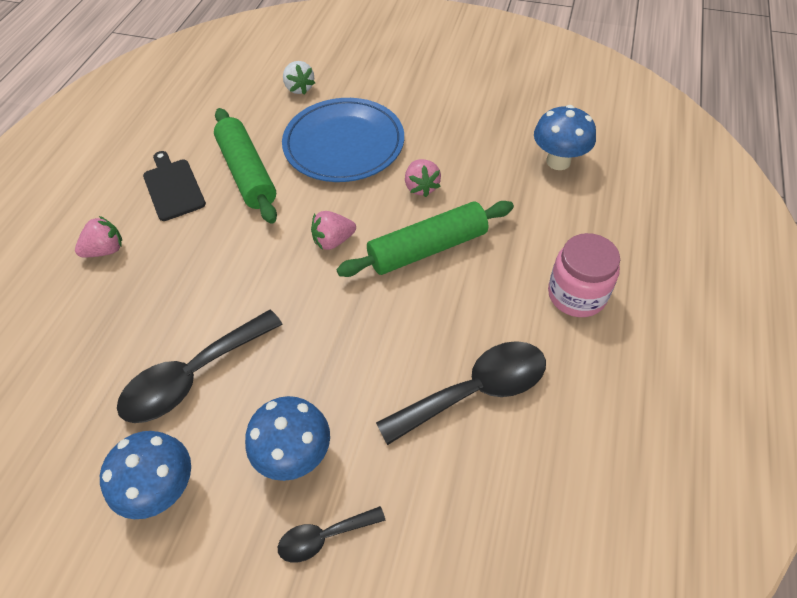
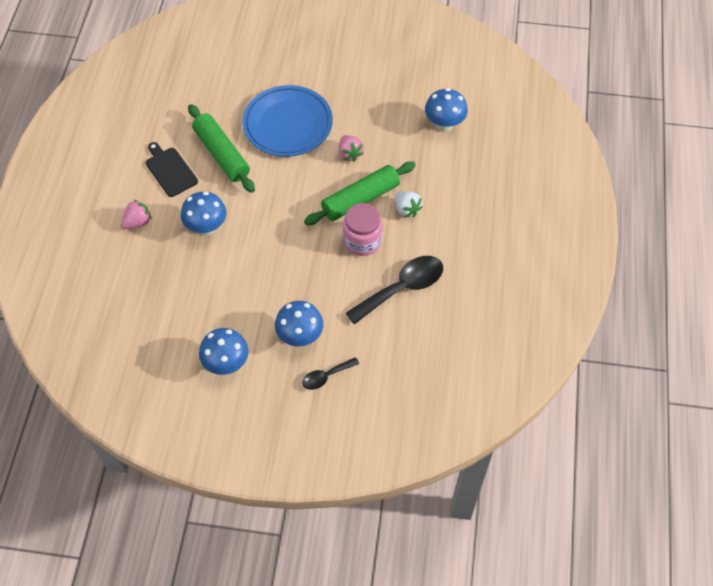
camera: 10 degrees left, 5 degrees up
(193, 376) = (225, 299): black spoon -> none
(198, 267) = (206, 228): none -> blue mushroom
(299, 88) = (243, 77): white strawberry -> white strawberry (406, 209)
(333, 241) = (295, 200): pink strawberry -> none
(576, 295) = (460, 221): pink jar -> pink jar (362, 241)

